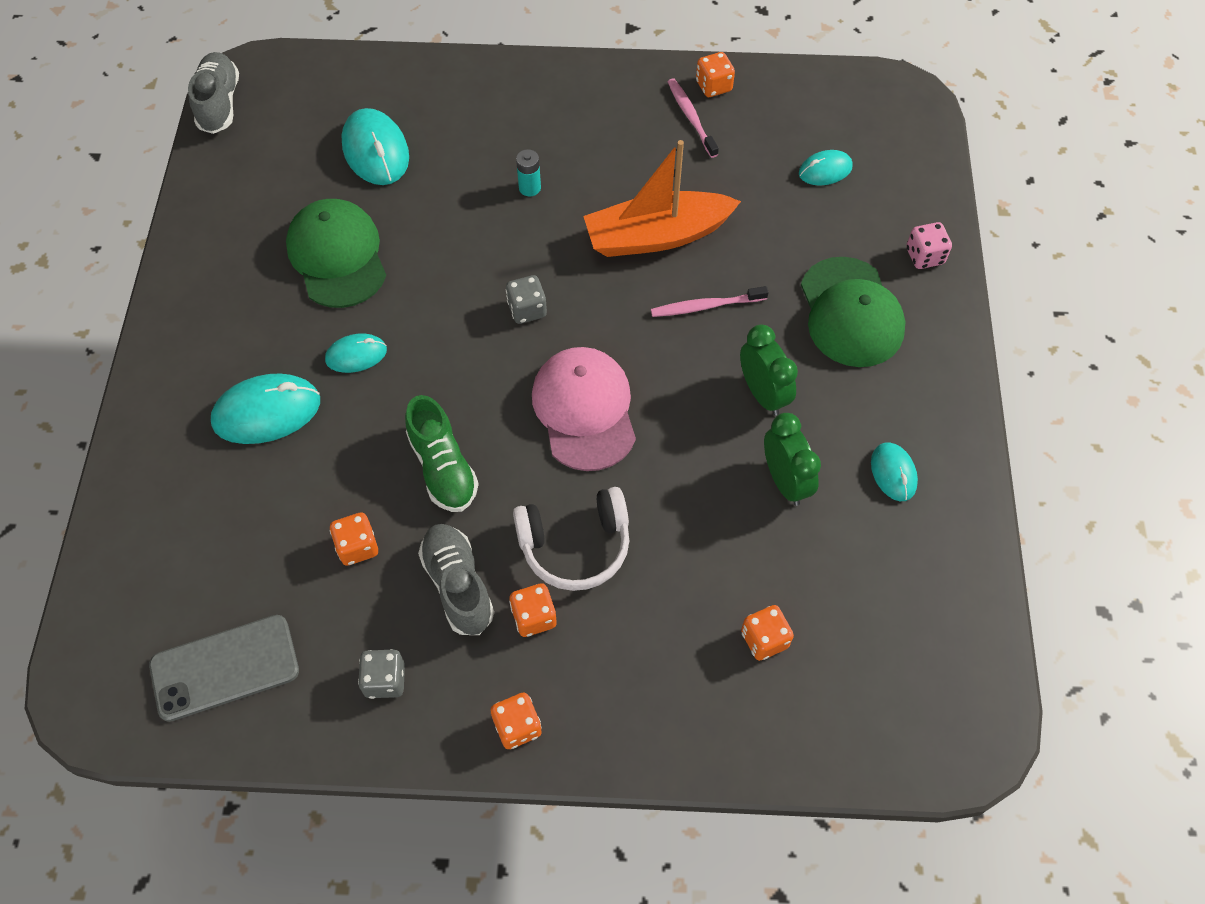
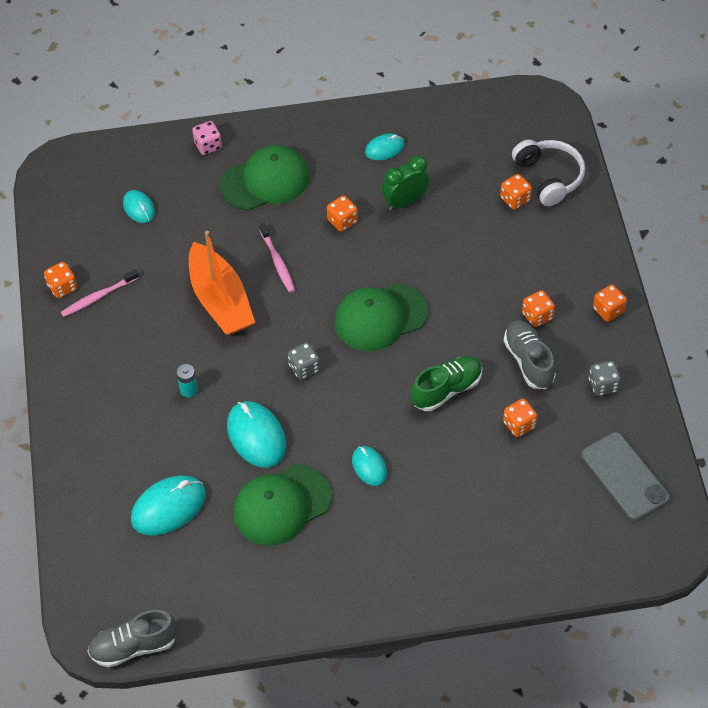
camera: 100 degrees left, 5 degrees down
(267, 412) = (431, 511): turquoise mouse -> turquoise mouse (256, 436)
(458, 585) = (528, 361): grey shoe -> grey shoe turned 105 degrees clockwise
(575, 545) = (482, 303): white headphones -> white headphones (549, 177)
(584, 410) = (380, 317): pink cap -> green cap
(763, 394) = (342, 221): green clock -> orange dice

